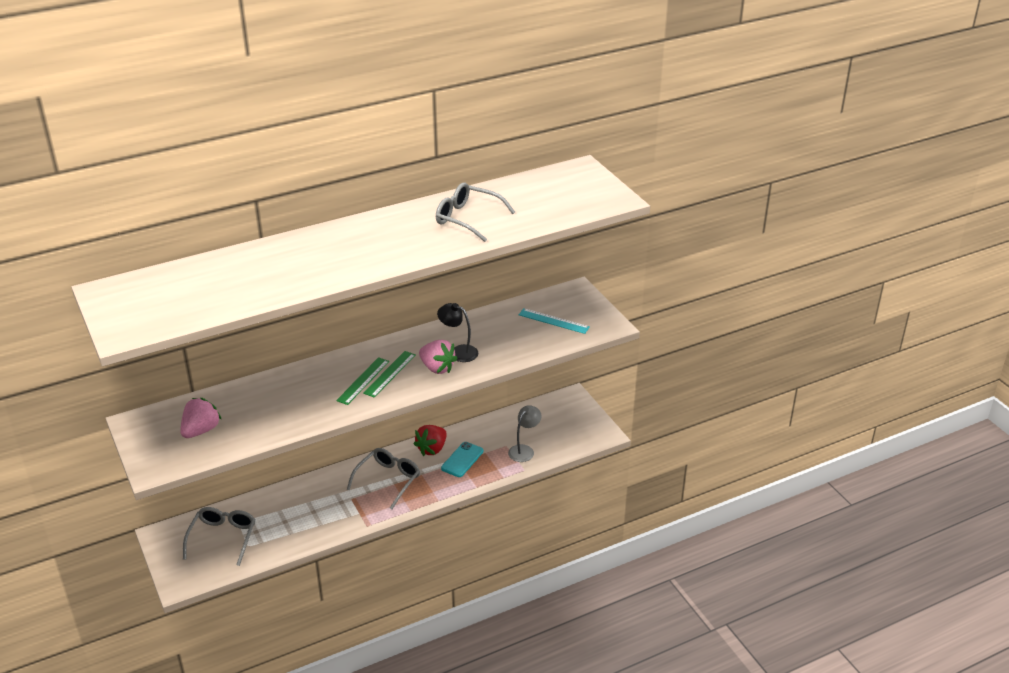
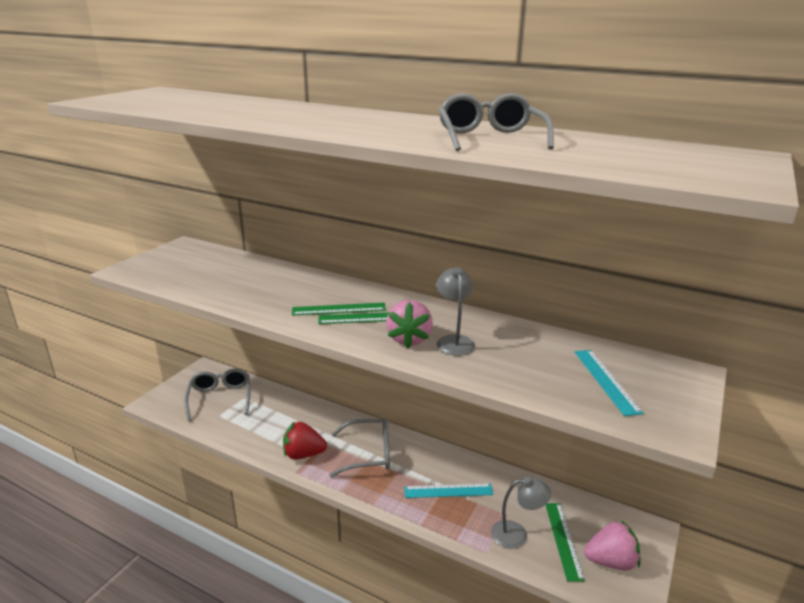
camera: 55 degrees right, 10 degrees down
(201, 430) = (193, 269): pink strawberry -> pink strawberry (611, 561)
(223, 538) = (220, 398): grey glasses -> grey glasses turned 75 degrees counterclockwise
(432, 449) = (440, 461): red strawberry -> red strawberry (303, 454)
(458, 352) = (454, 341): black lamp -> grey lamp
(462, 460) = (448, 491): turquoise phone -> turquoise ruler
(546, 434) = (563, 540): none -> green ruler

